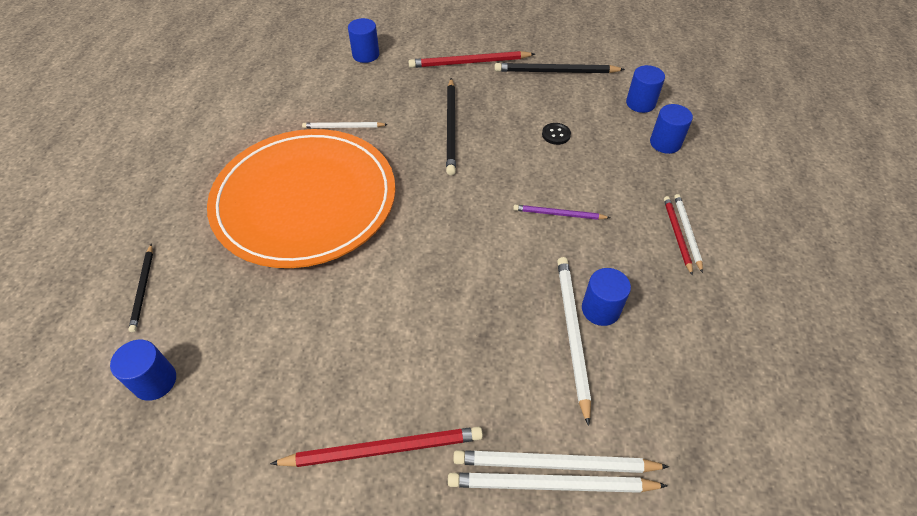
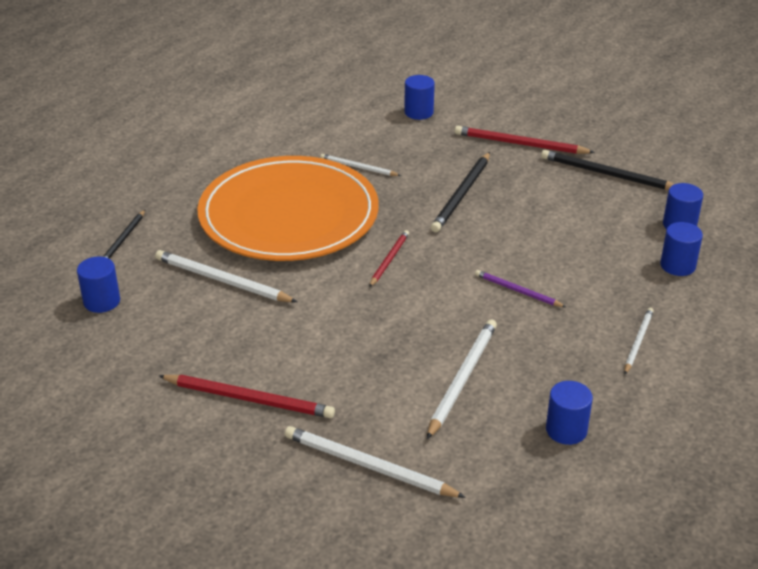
camera: 25 degrees right, 15 degrees down
(554, 464) = (381, 455): white pencil -> white pencil (222, 280)
(556, 134) = (565, 228): black button -> none
(600, 309) = (502, 371): blue cylinder -> blue cylinder (566, 430)
(676, 234) = (625, 340): red pencil -> red pencil (389, 259)

